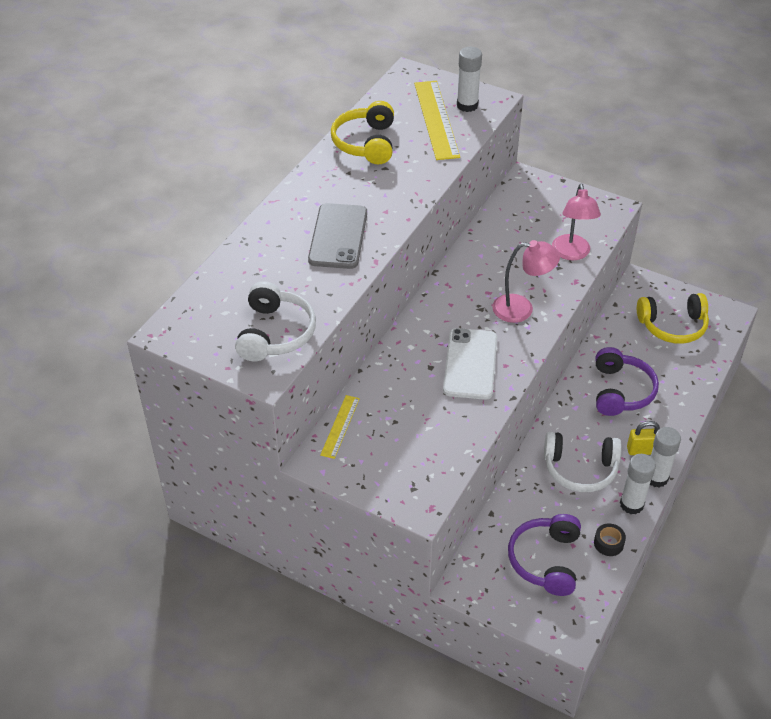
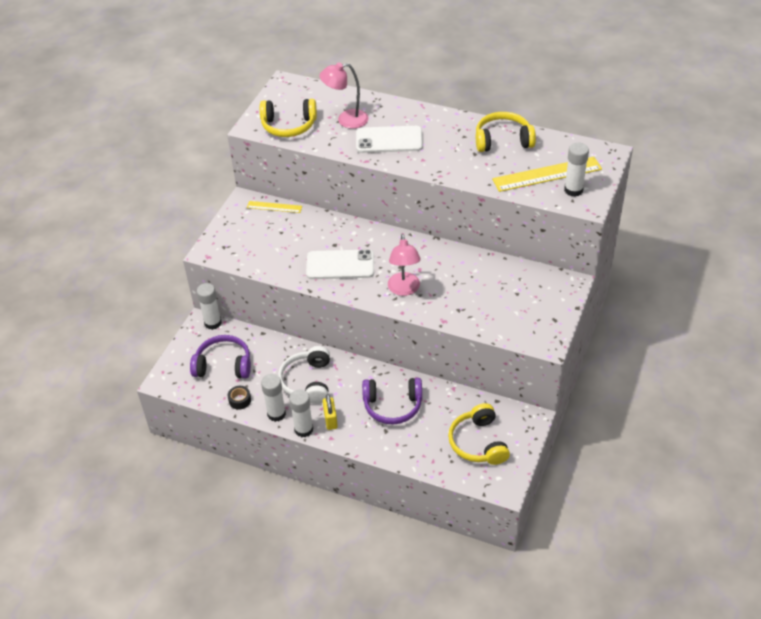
camera: 85 degrees right, 0 degrees up
(275, 333) = (288, 126): white headphones -> yellow headphones
(338, 236) = (389, 140): grey phone -> white phone
(465, 572) = (213, 323): none -> white glue stick
(572, 253) = (477, 317): pink lamp -> pink lamp (346, 120)

